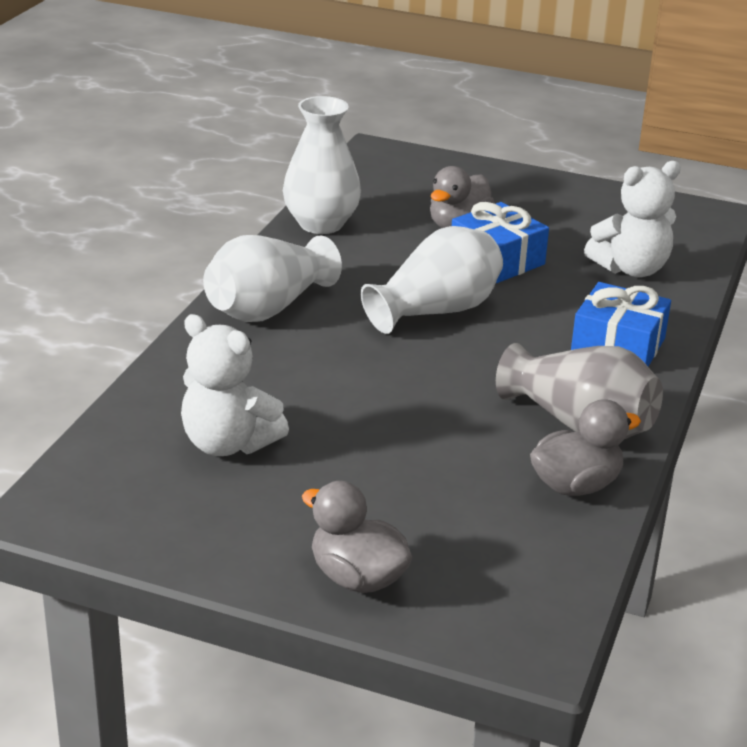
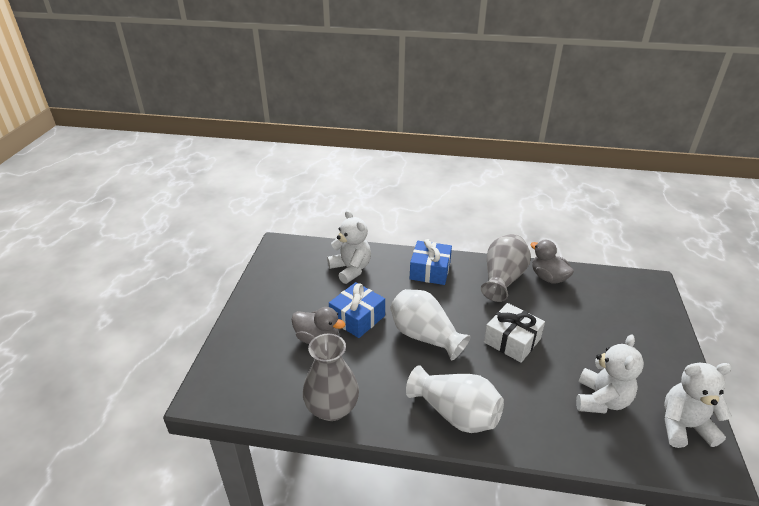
camera: 100 degrees left, 5 degrees up
(132, 512) = (684, 426): none -> white teddy bear
(321, 224) = (332, 408): white vase -> grey vase
(357, 578) = (658, 333): grey duck -> none
(398, 391) = (512, 341): none -> white gift

